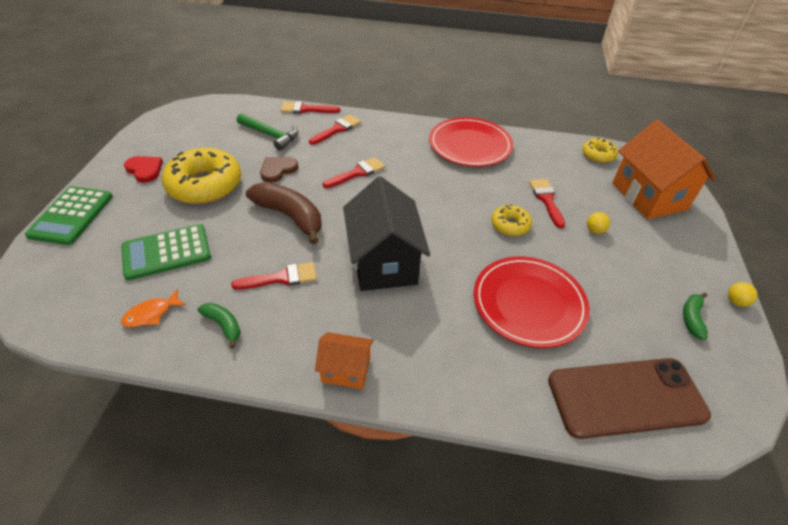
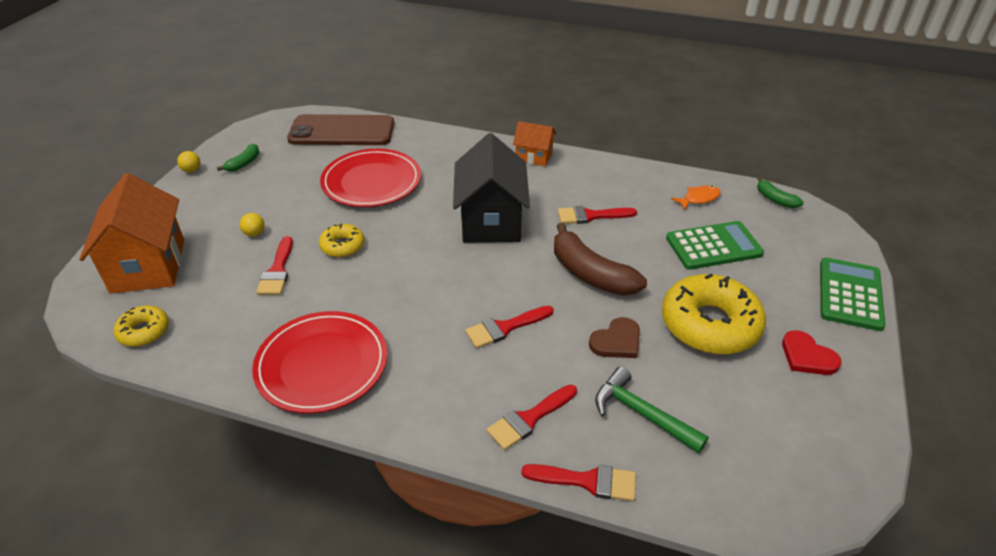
camera: 170 degrees left, 5 degrees down
(224, 325) = (633, 187): green banana -> green banana (775, 199)

